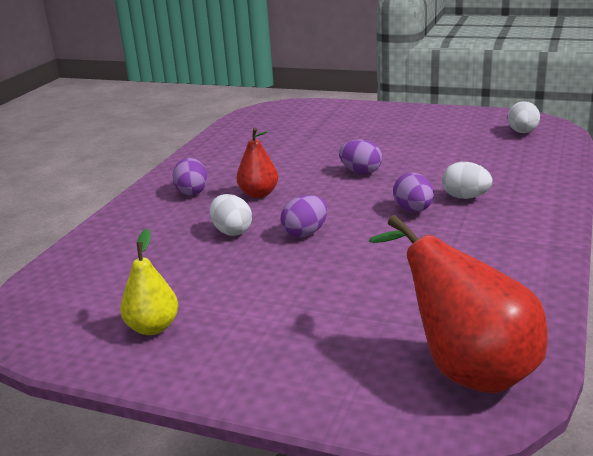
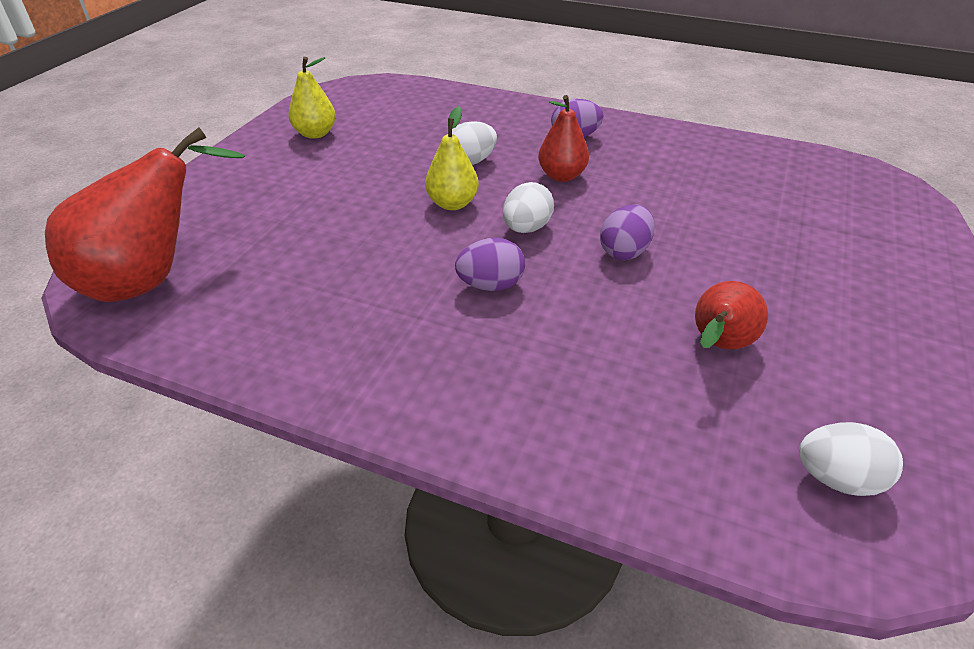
camera: 90 degrees right, 15 degrees up
(305, 233) = (452, 204): purple egg -> yellow pear
(444, 150) = (719, 345): none -> red pear
(465, 197) = (521, 339): white egg -> white egg (526, 228)

